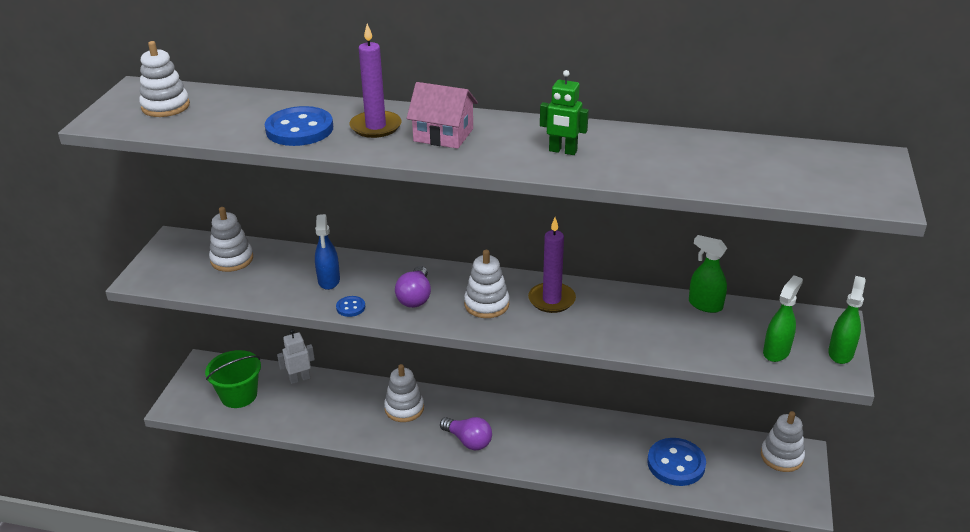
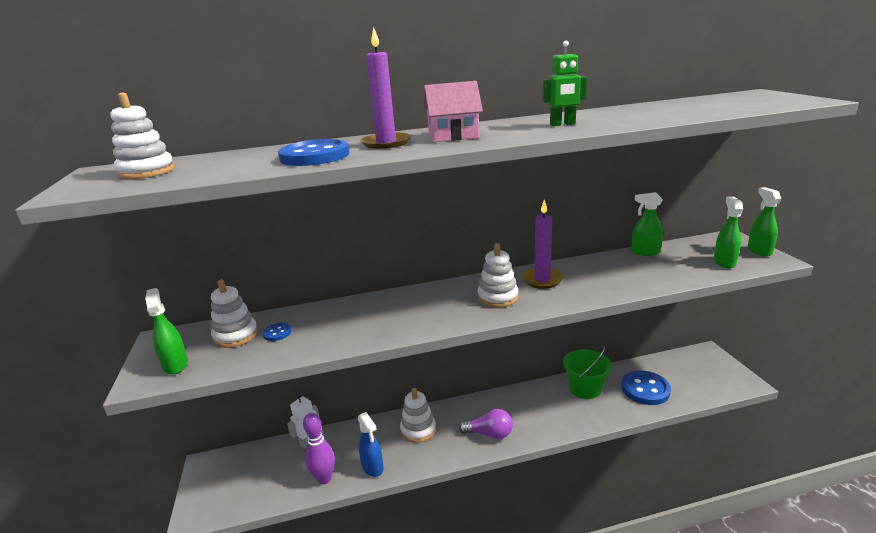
camera: 25 degrees left, 10 degrees down
(171, 273) = (175, 365): none -> green spray bottle
(239, 395) = (258, 478): green bucket -> green bucket (585, 388)
(291, 419) = (324, 478): none -> purple bowling pin
(329, 280) = (346, 322): blue spray bottle -> blue spray bottle (372, 467)
(350, 307) = (386, 335): blue button -> blue button (277, 333)
(415, 297) = (435, 310): purple light bulb -> none
(781, 456) = (699, 359): white stacking toy -> none

